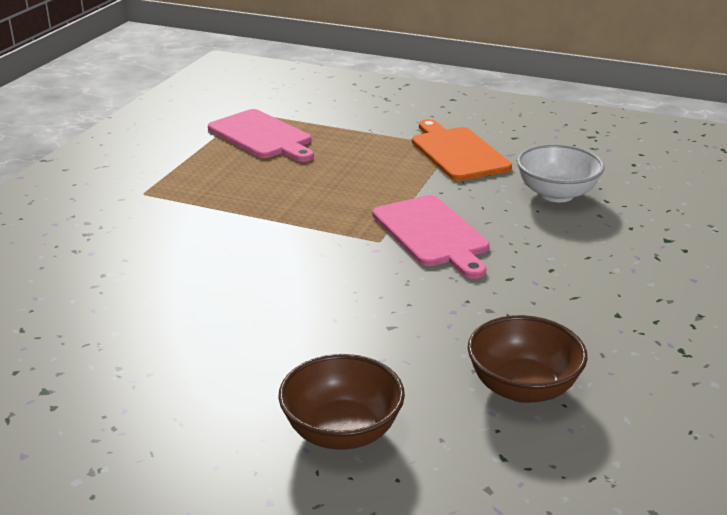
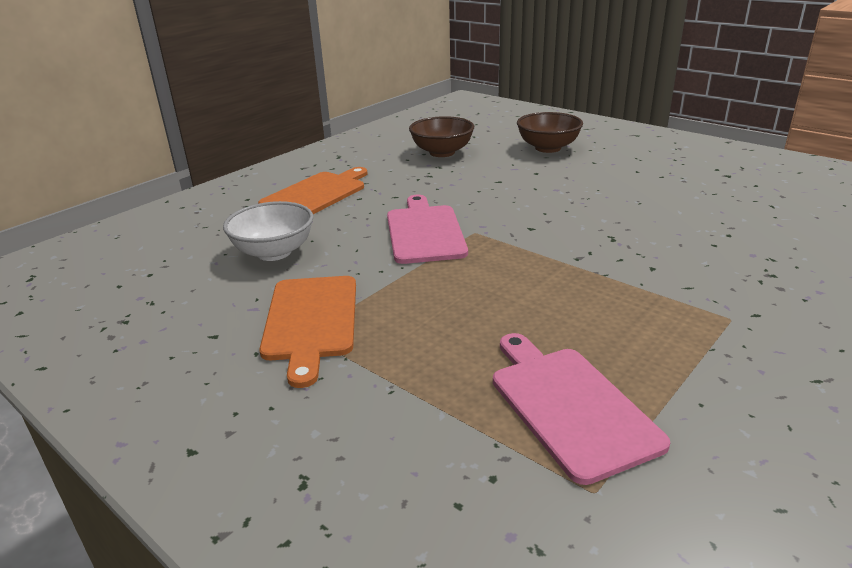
camera: 160 degrees left, 0 degrees up
(611, 268) = (316, 194): none -> orange cutting board

